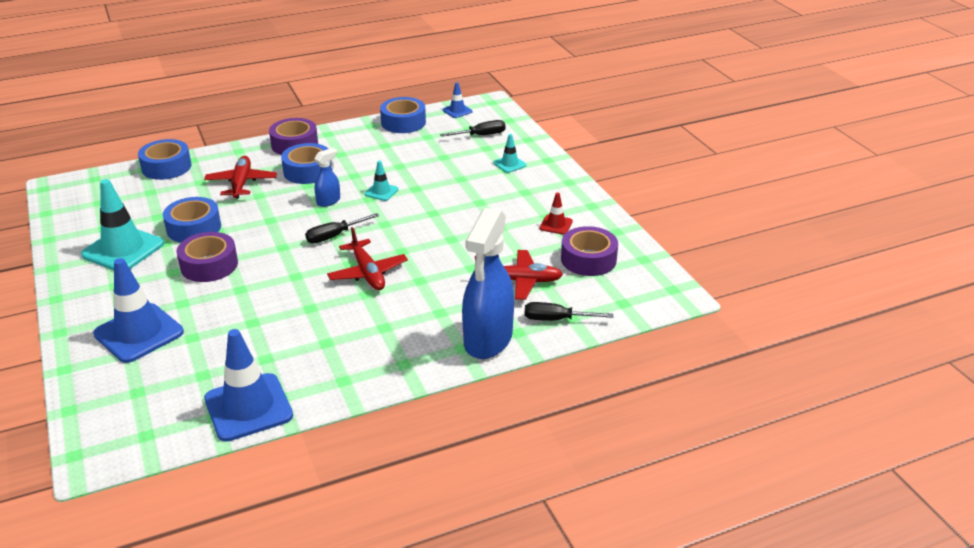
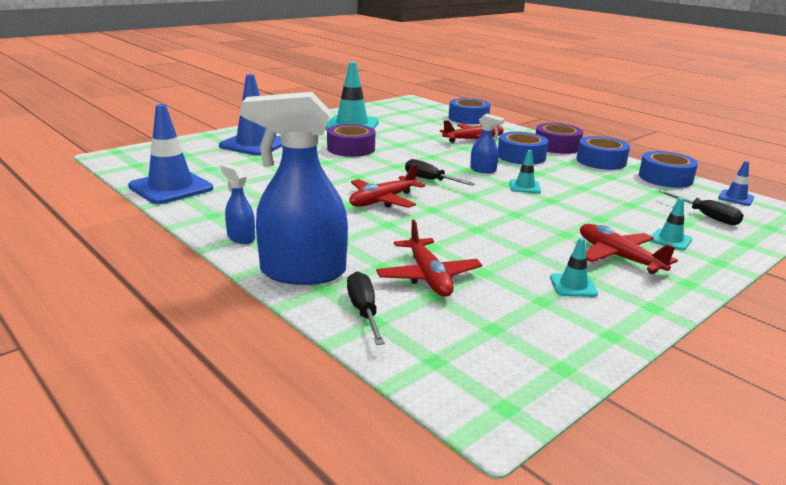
camera: 70 degrees right, 10 degrees down
(194, 228) = (396, 137): blue tape -> blue tape (601, 161)
(406, 366) = (241, 237): none -> blue spray bottle
(524, 194) = (618, 257): none -> red plane
(556, 225) = (573, 286): red traffic cone -> turquoise traffic cone
(588, 259) = (517, 319): purple tape -> none

